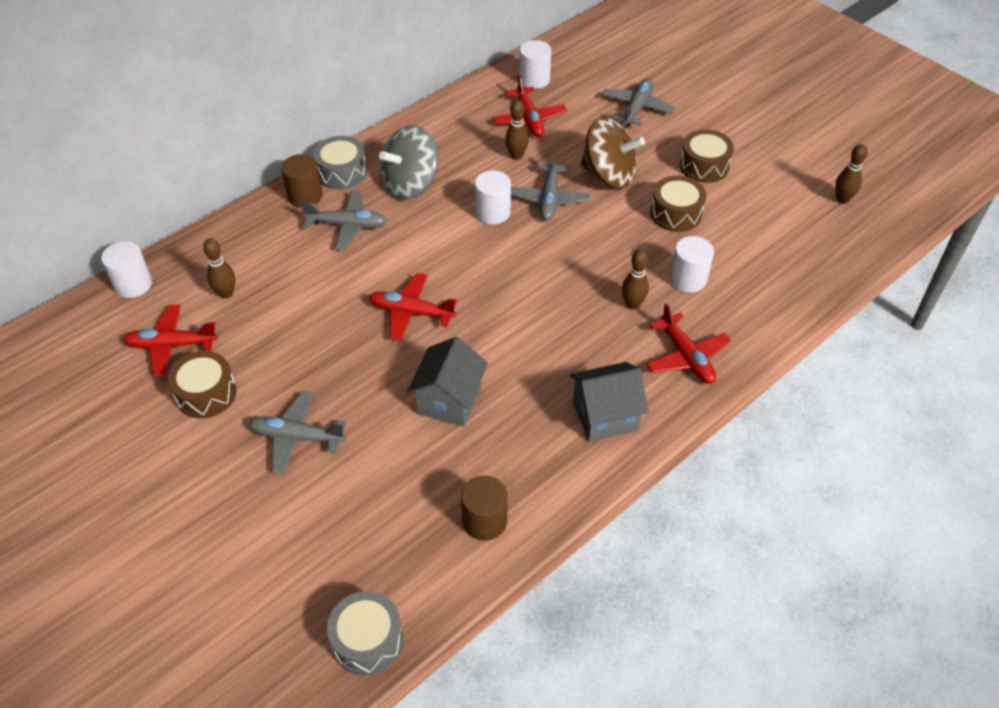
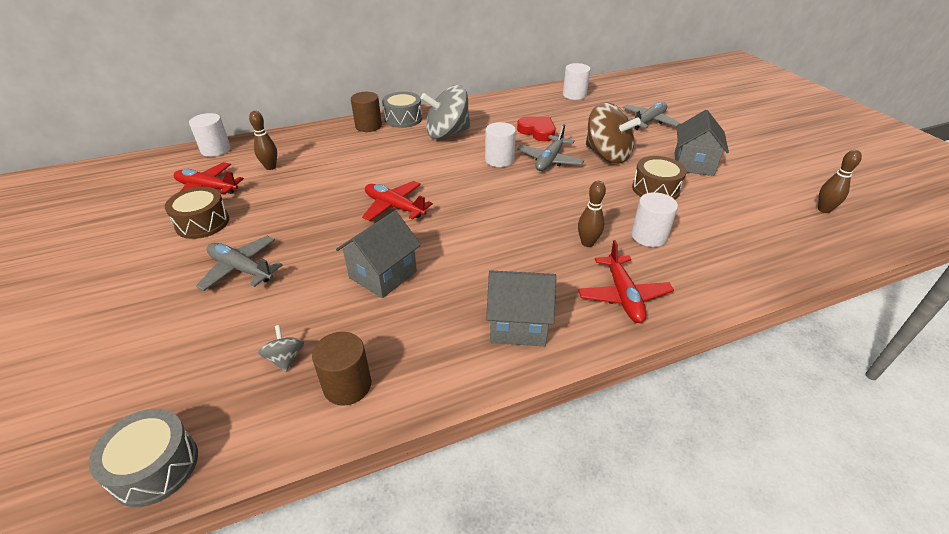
camera: 20 degrees right, 10 degrees down
(348, 225) = (385, 147): grey plane -> none
(412, 515) = (285, 358): none -> grey spinning top
(516, 156) = (537, 131): brown bowling pin -> red heart
(529, 119) = (558, 114): red plane -> none
(704, 166) = (693, 164): brown drum -> grey house

